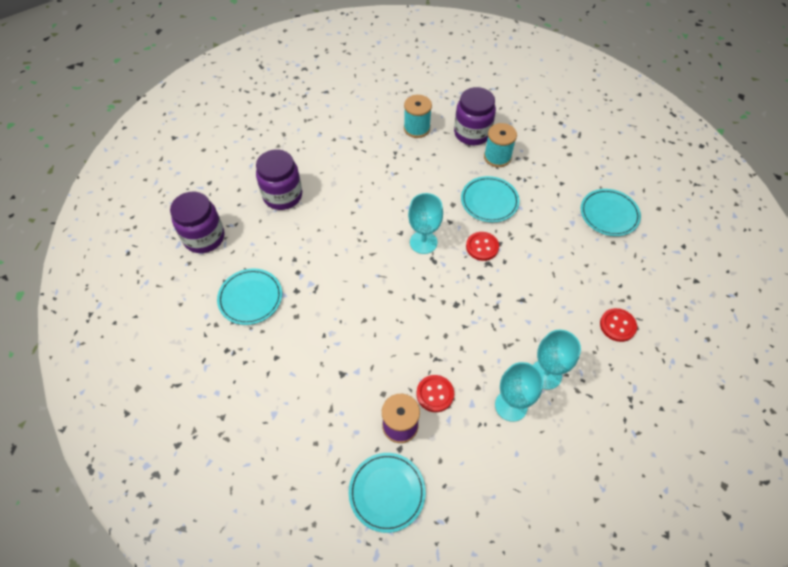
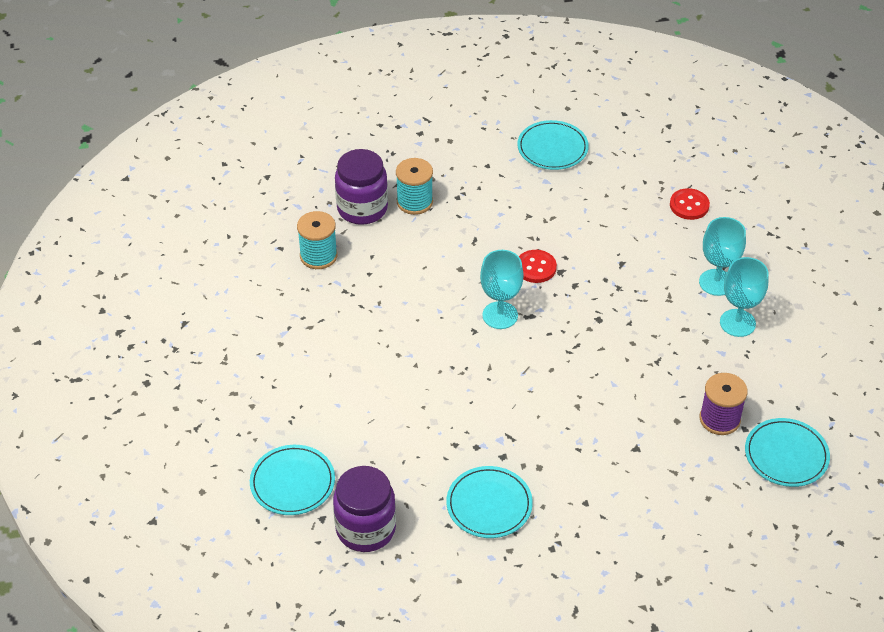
camera: 65 degrees left, 10 degrees down
(282, 196) = (345, 426): purple jar -> none
(435, 394) = (697, 377): red button -> none
(489, 201) = (475, 235): turquoise plate -> turquoise plate (292, 482)

